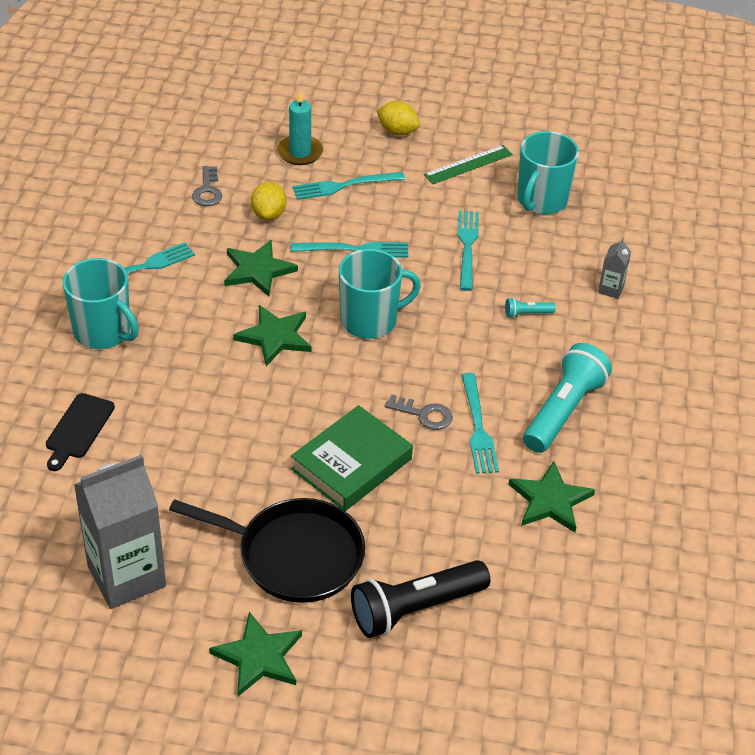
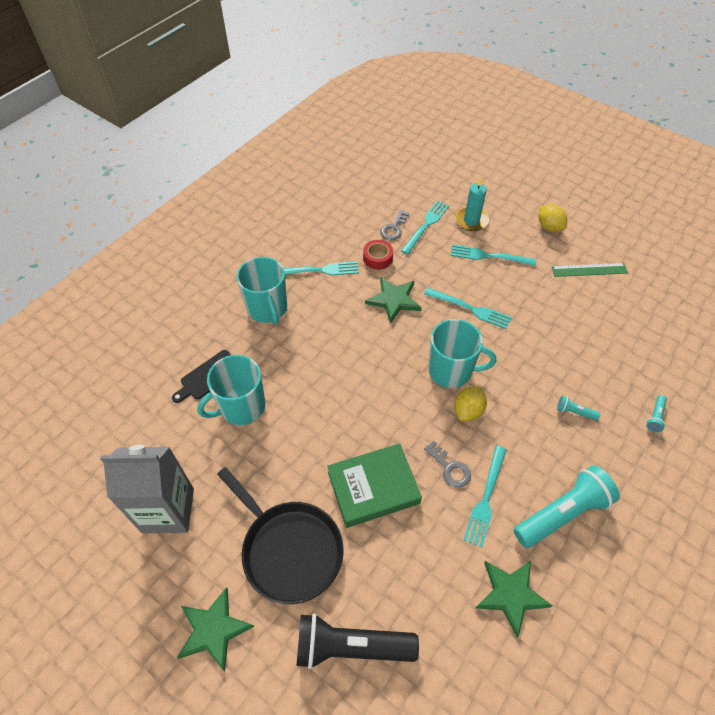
camera: 30 degrees right, 10 degrees up
(208, 231) = (377, 258): none -> red tape
(269, 214) = (425, 260): yellow lemon -> yellow lemon (468, 411)
(275, 337) = (377, 357): green star -> none
(467, 246) = (555, 336): turquoise fork -> turquoise fork (426, 225)
(541, 200) = (633, 319): turquoise mug -> turquoise mug (241, 407)
(611, 289) = (655, 417): grey carton -> turquoise flashlight

